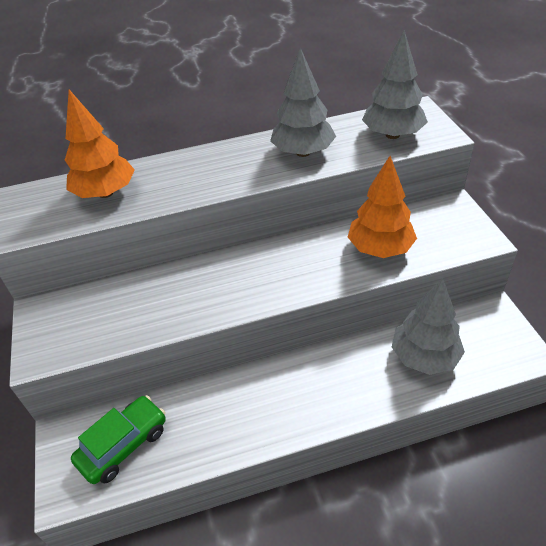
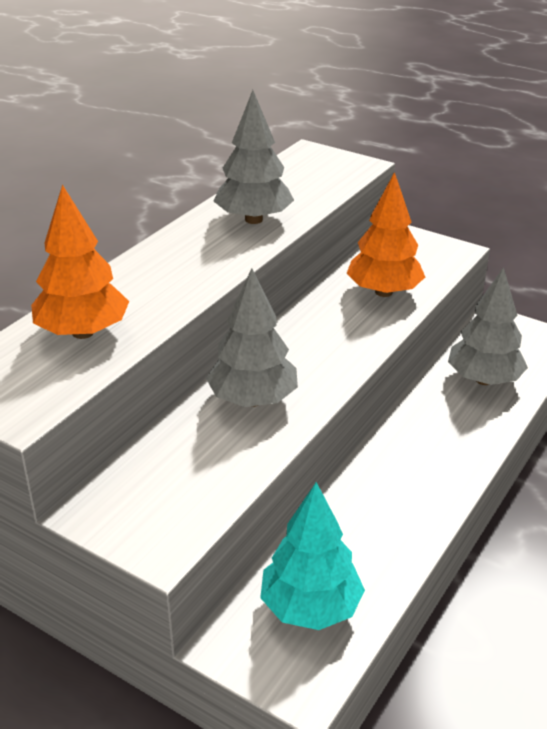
camera: 45 degrees left, 10 degrees down
(124, 445) = (310, 607): green car -> turquoise tree
(392, 135) = (318, 178): grey tree -> grey tree (253, 400)

